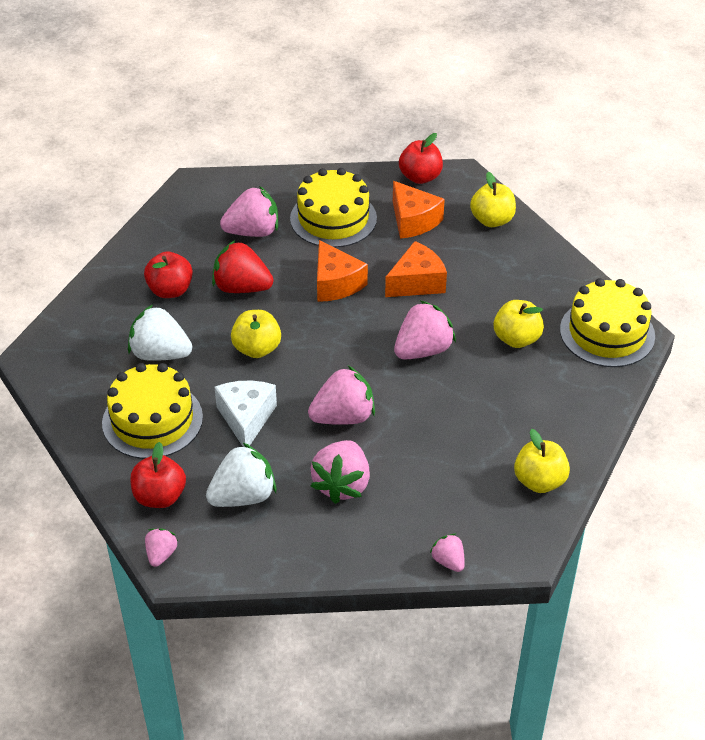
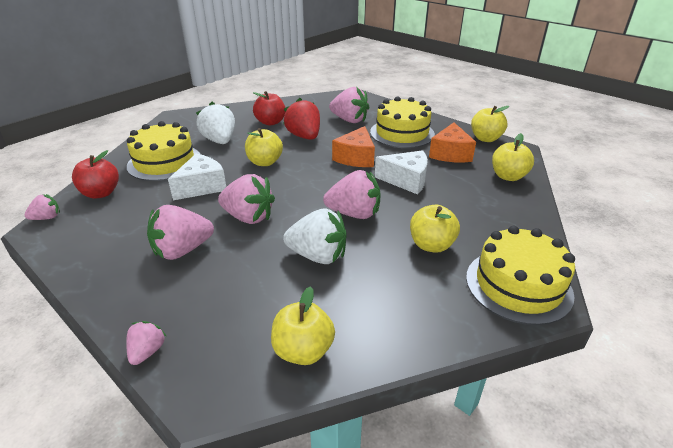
camera: 45 degrees right, 10 degrees down
(243, 496) = (130, 219): white strawberry -> white strawberry (318, 256)
(417, 282) = (406, 180): orange cheese -> white cheese
(420, 177) = (485, 138): red apple -> yellow apple

